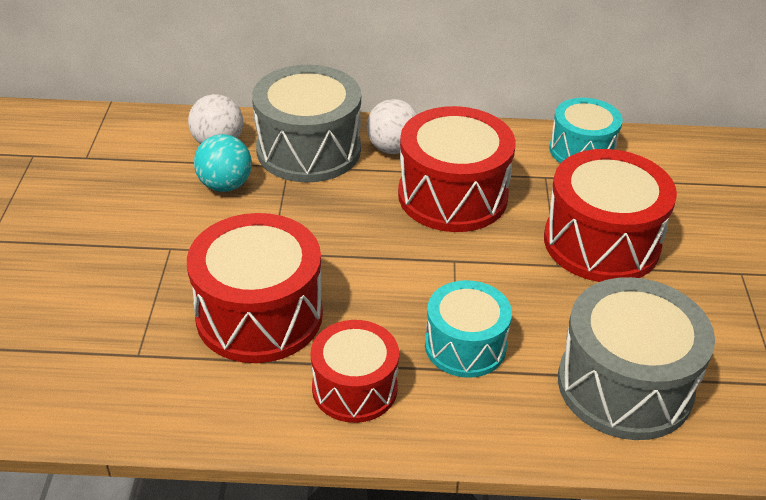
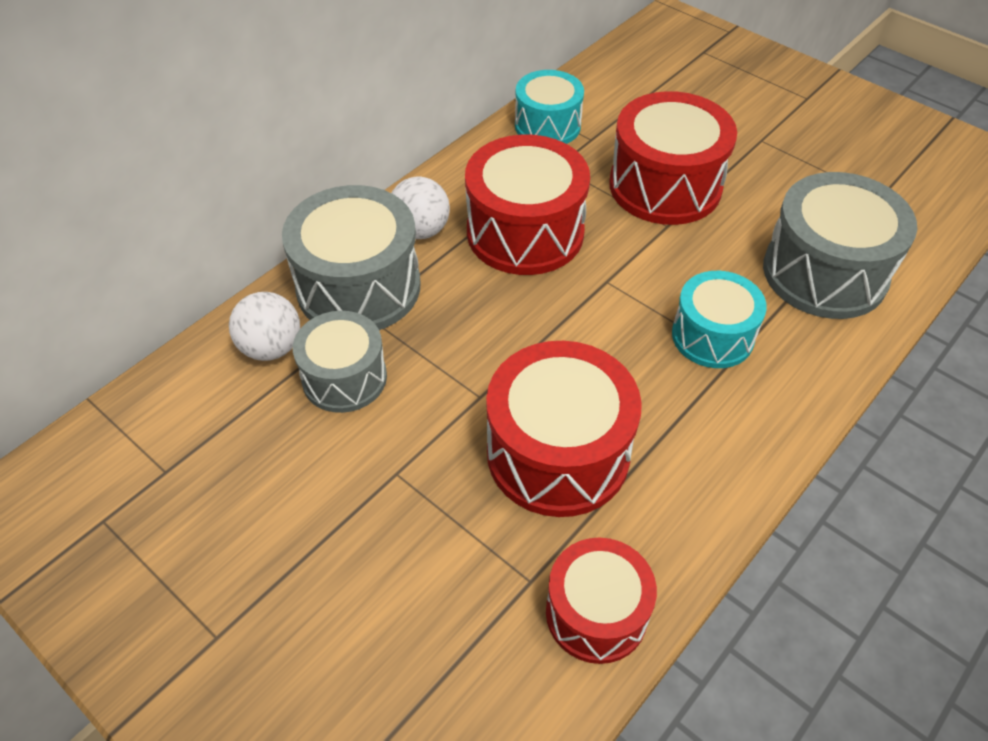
camera: 50 degrees left, 10 degrees up
(225, 185) = (344, 378): turquoise ball -> grey drum
(354, 388) = (705, 436): red drum -> red drum (596, 613)

